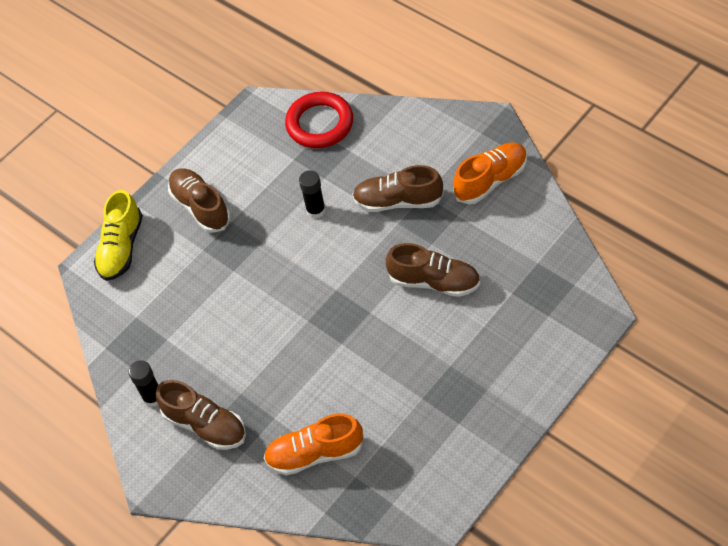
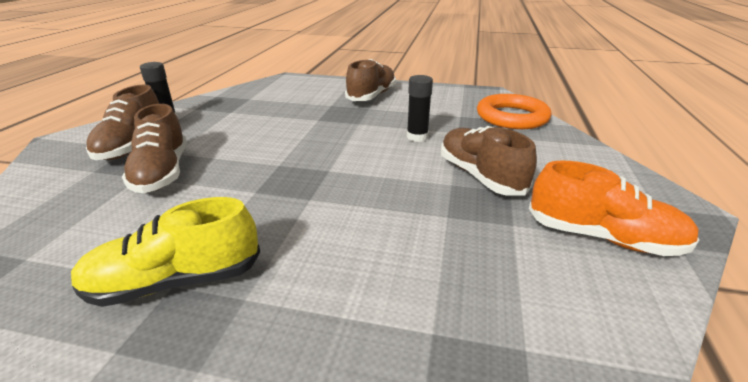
camera: 55 degrees right, 25 degrees down
(121, 247) = (312, 82): yellow shoe -> yellow shoe (176, 282)
(315, 453) = (78, 215): orange shoe -> none
(320, 124) = (512, 117): red ring -> orange ring
(434, 281) = (390, 236): brown shoe -> brown shoe (162, 173)

